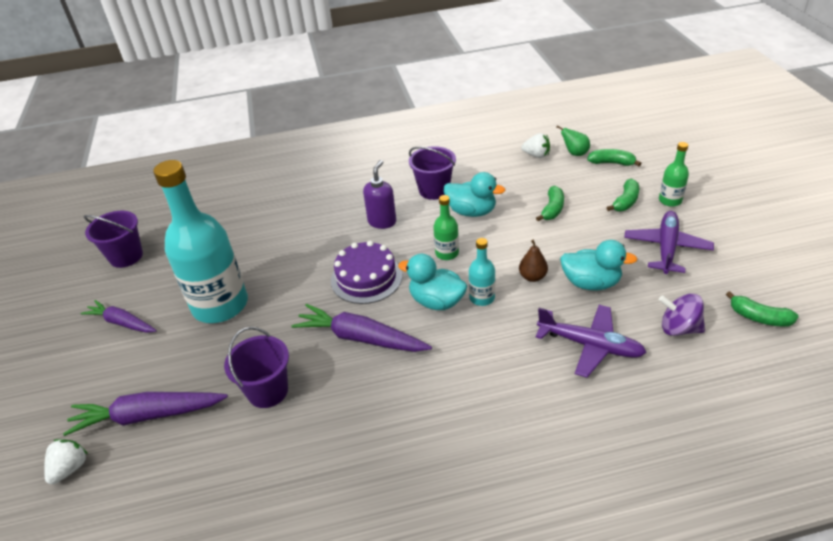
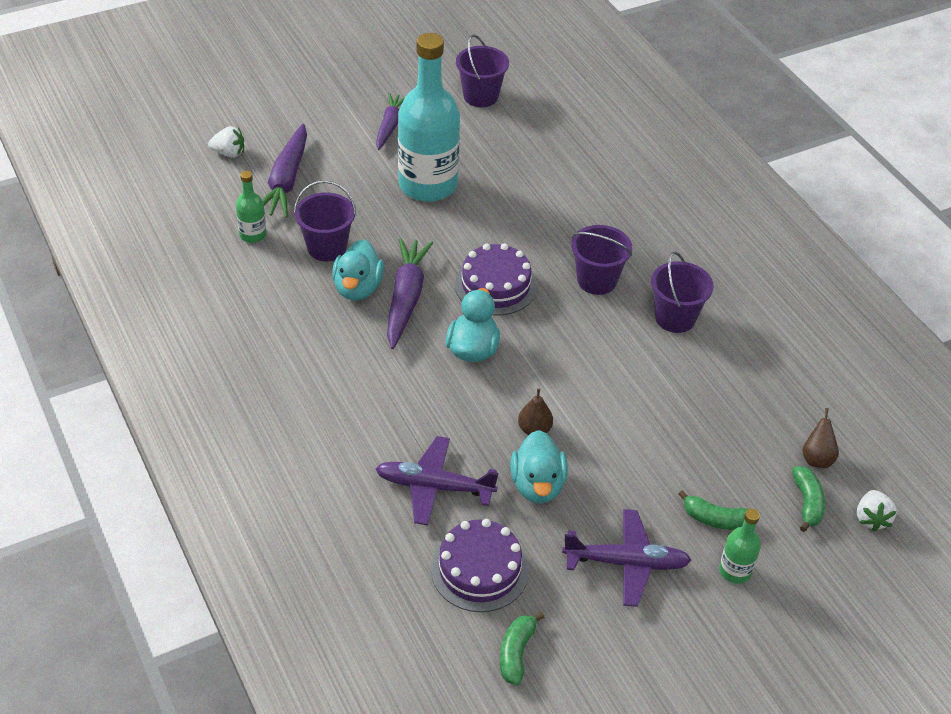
camera: 70 degrees right, 5 degrees up
(148, 416) = (286, 180): purple carrot -> purple carrot turned 150 degrees counterclockwise
(382, 221) = (597, 280): purple soap dispenser -> purple bucket
(447, 253) = (555, 347): green bottle -> green bottle (253, 235)
(471, 212) = (642, 360): turquoise duck -> turquoise duck (358, 288)
(482, 298) = (488, 387): turquoise bottle -> none
(536, 155) = (795, 415): white strawberry -> white strawberry (871, 519)
(552, 209) = (673, 440): green banana -> none
(574, 153) = (817, 459): green pear -> brown pear
(589, 345) = (435, 487): purple plane -> purple plane turned 90 degrees clockwise
(678, 328) = (479, 570): purple spinning top -> purple cake

